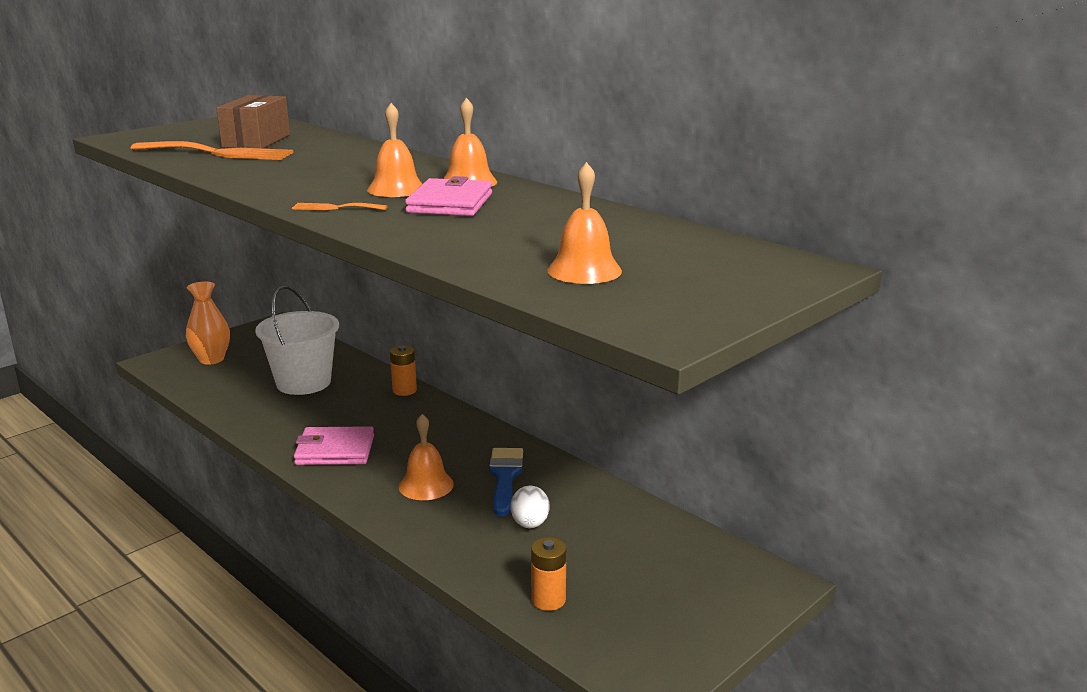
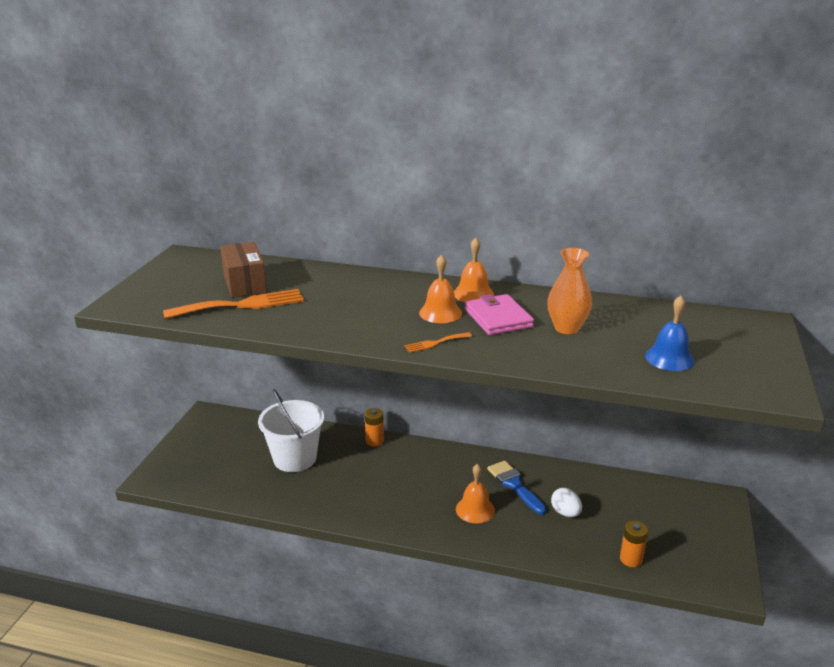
camera: 30 degrees left, 5 degrees up
(211, 359) = (196, 461): orange vase -> orange vase (566, 328)
(335, 450) = (386, 506): pink wallet -> none
(584, 270) = (669, 358): orange bell -> blue bell

